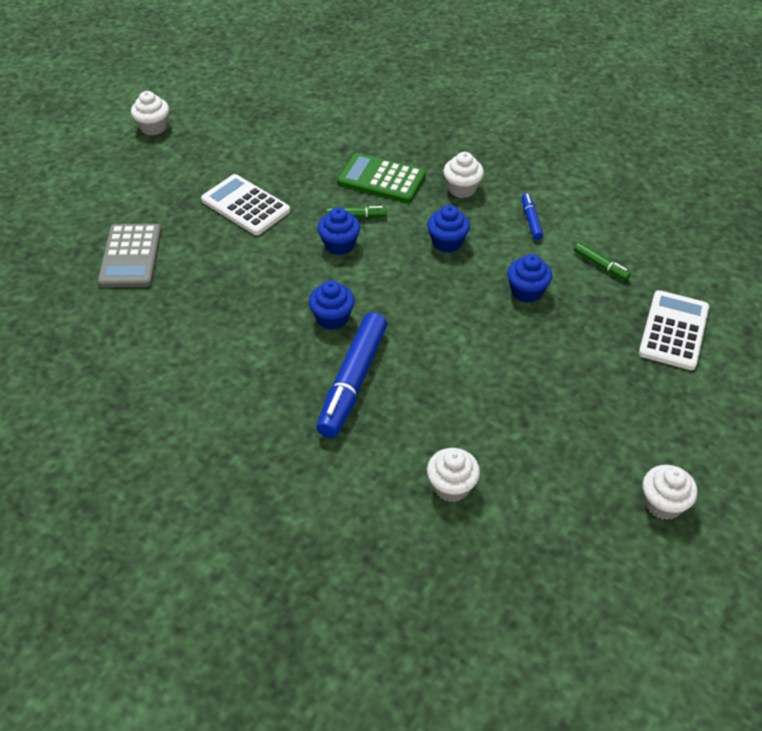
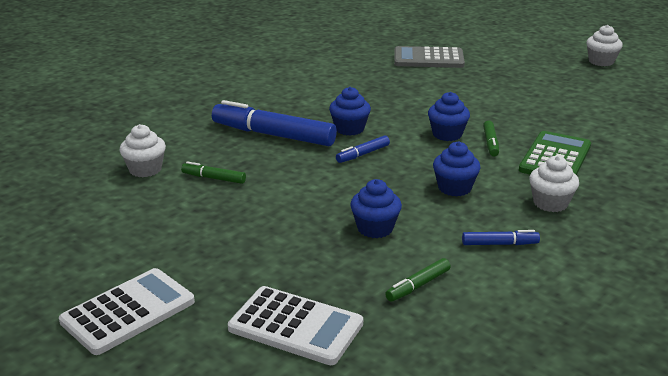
camera: 95 degrees right, 20 degrees down
(245, 205) = (498, 96): white calculator -> white calculator (128, 312)
(390, 305) = (362, 154): none -> blue marker
(460, 419) = (214, 178): none -> green marker
(663, 504) = (62, 275): white cupcake -> none

